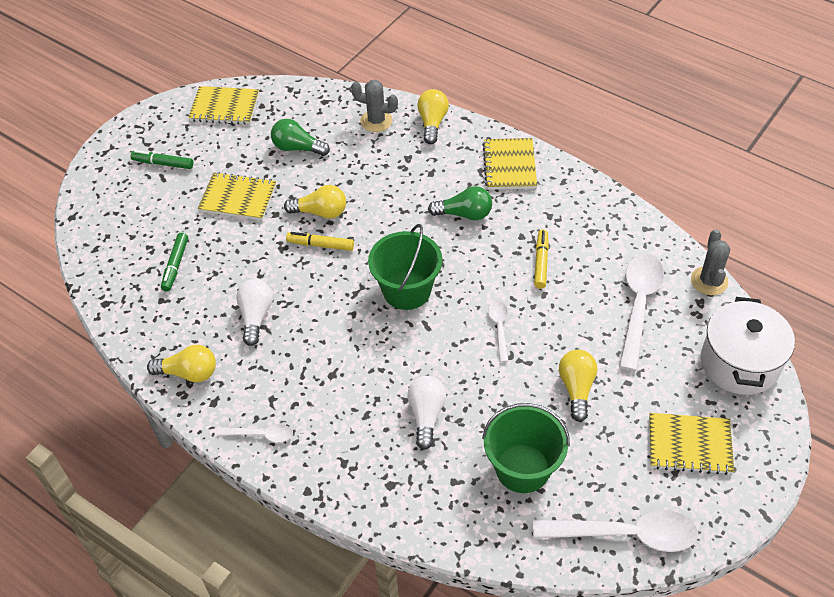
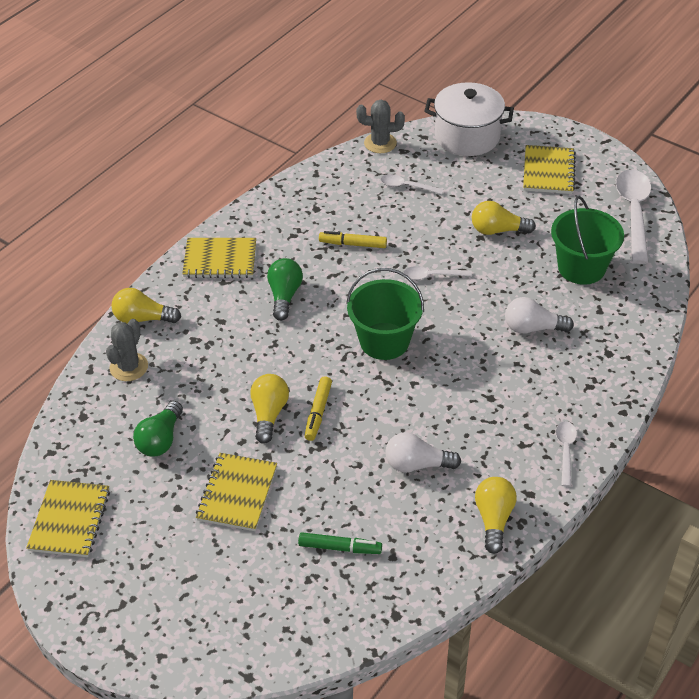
camera: 90 degrees left, 5 degrees down
(163, 163) = (164, 580): green marker -> none
(638, 305) = (406, 186): white spoon -> white spoon, size x0.51

